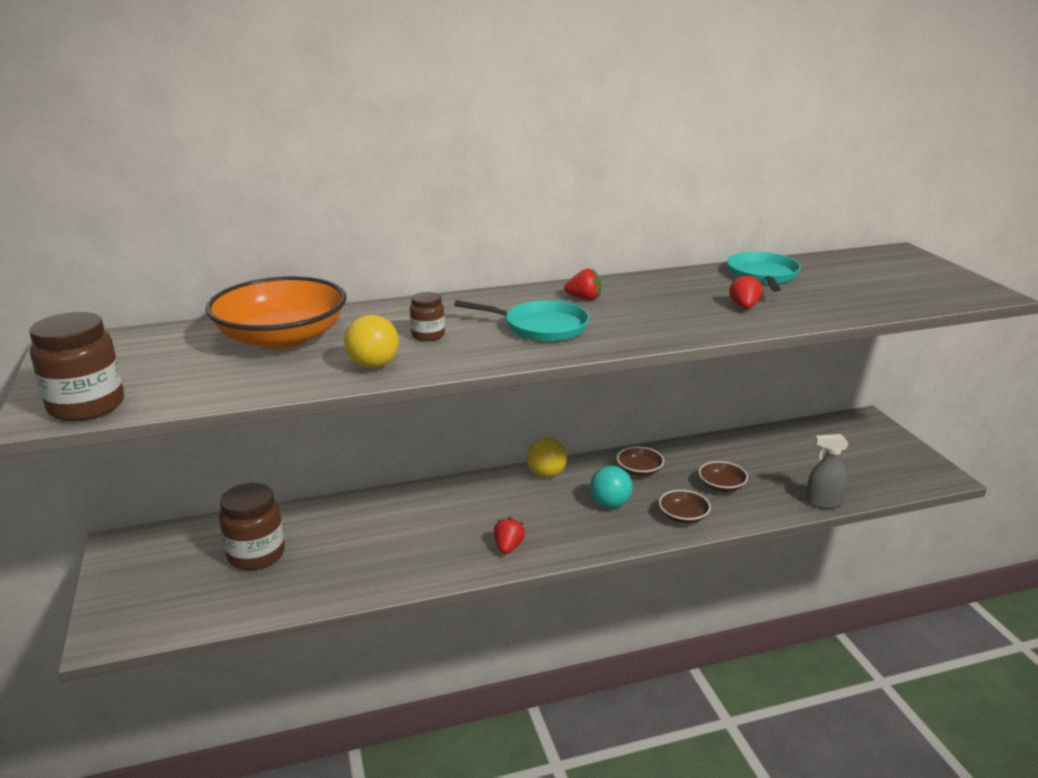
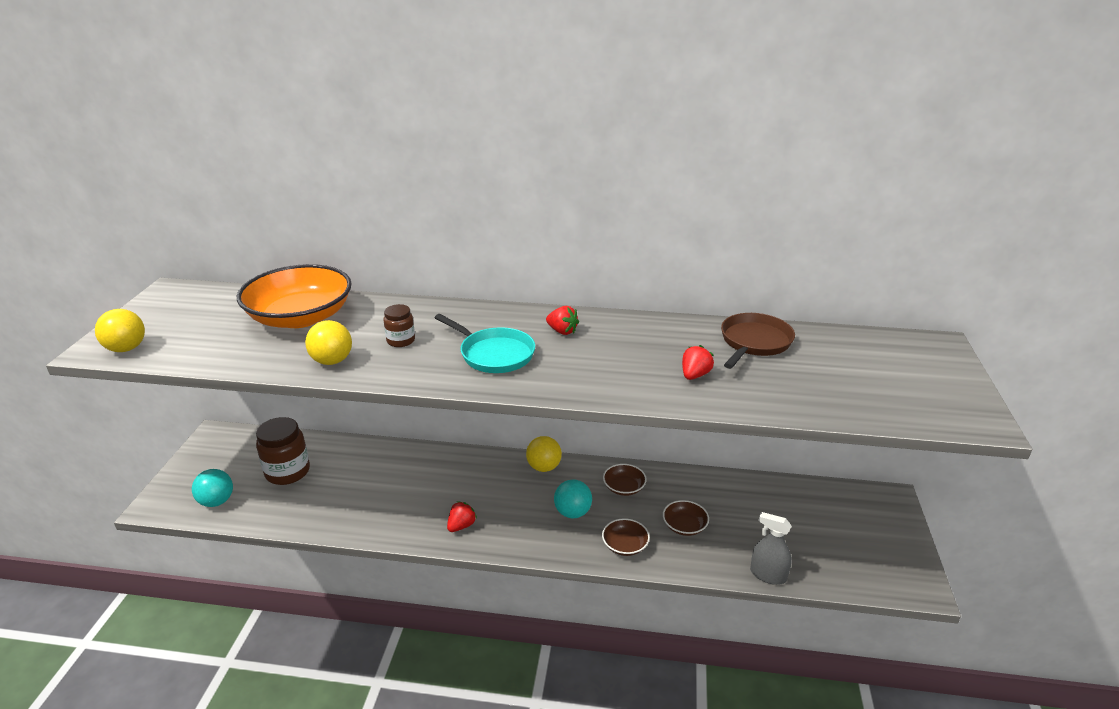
camera: 25 degrees right, 5 degrees up
(87, 406) = (126, 349): brown jar -> yellow ball
(189, 608) = (217, 501): none -> turquoise ball
(762, 276) = (754, 342): turquoise pan -> brown pan

